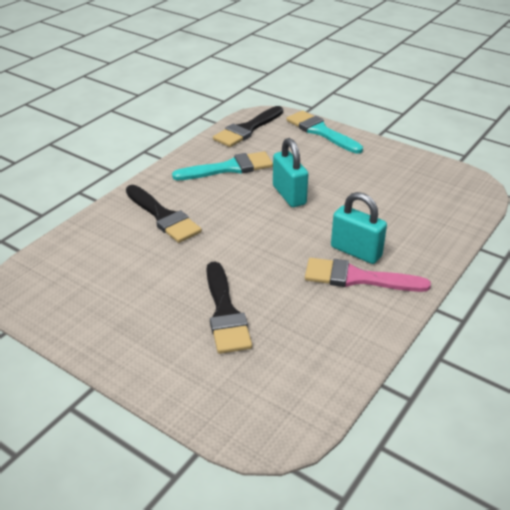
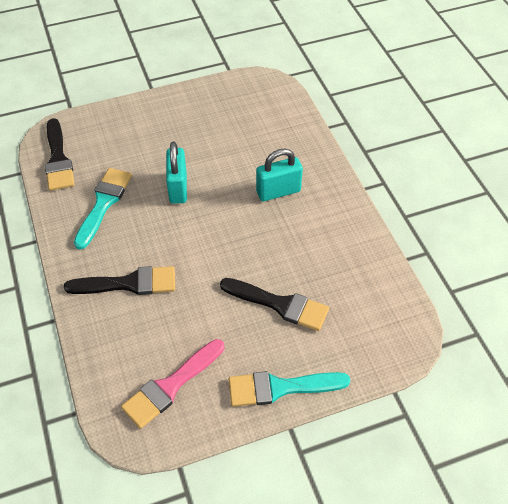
camera: 55 degrees left, 15 degrees up
(289, 195) = (178, 188): turquoise padlock -> turquoise padlock turned 75 degrees clockwise
(321, 131) = (113, 117): turquoise brush -> turquoise brush (280, 388)
(357, 278) = (305, 208): pink brush -> pink brush (170, 386)

